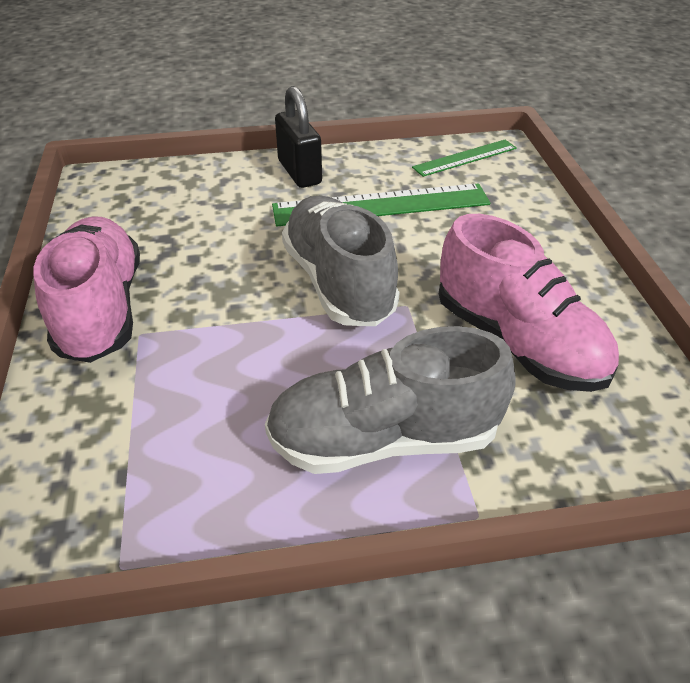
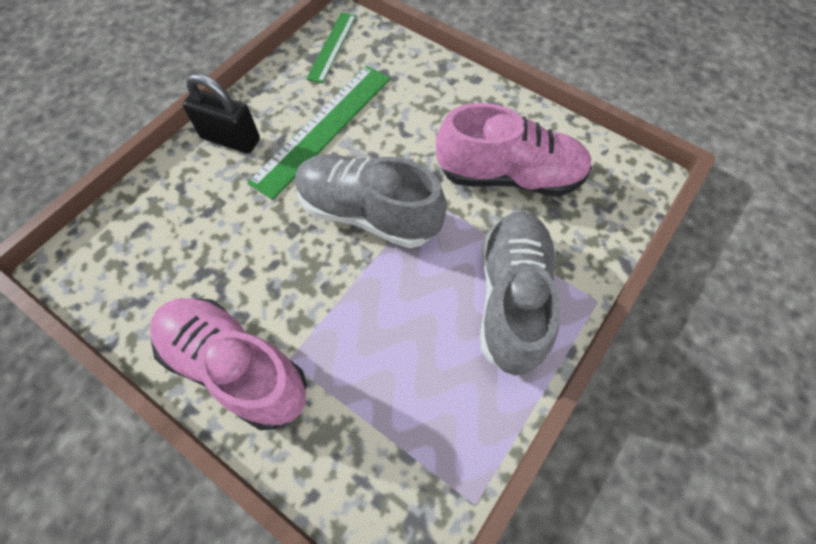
camera: 45 degrees left, 20 degrees up
(384, 439) = (512, 298): grey shoe -> grey shoe turned 150 degrees clockwise

